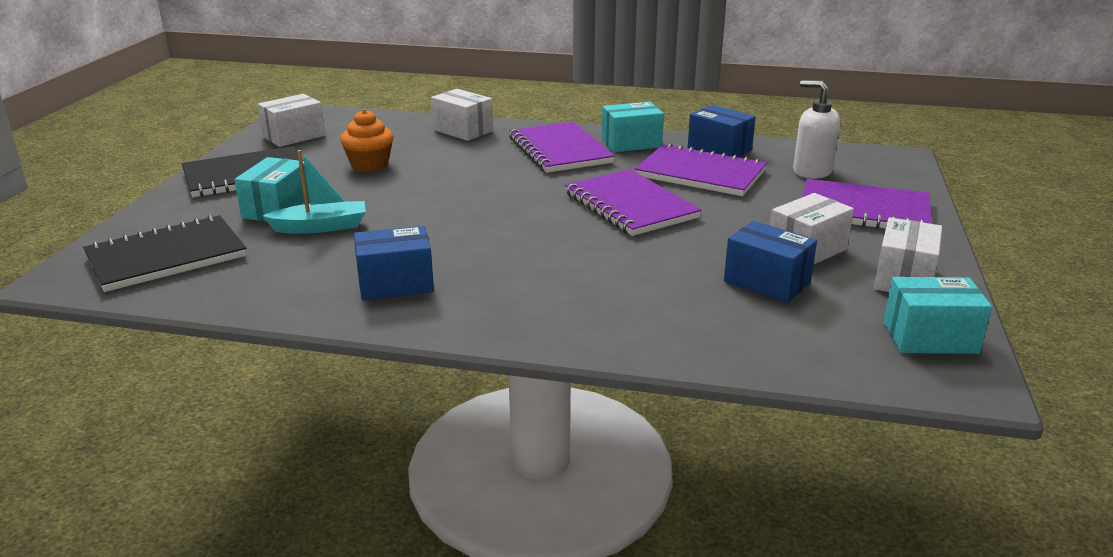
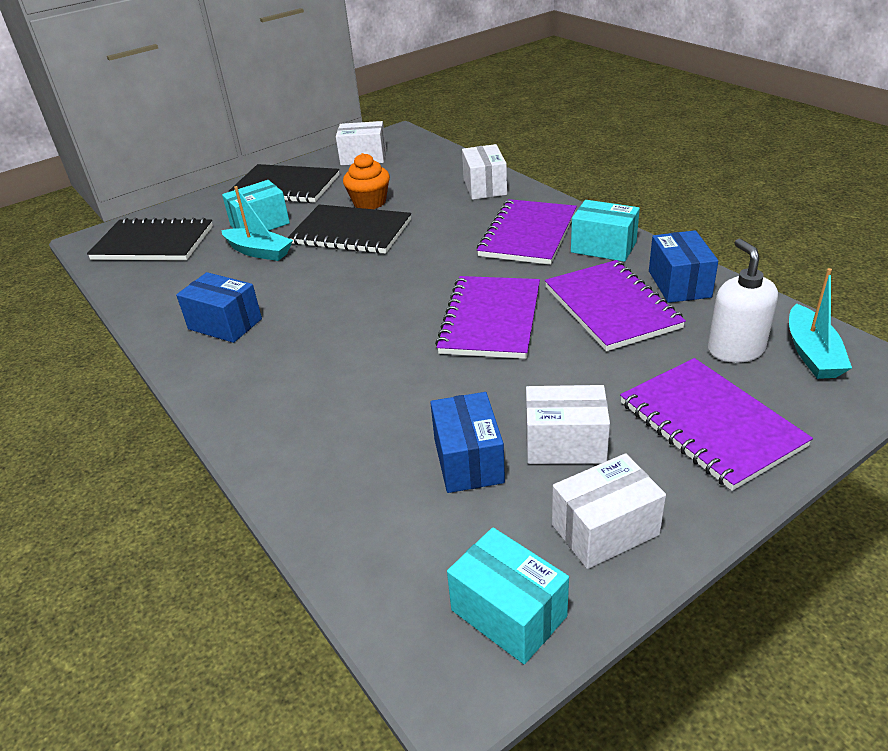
camera: 45 degrees right, 10 degrees up
(394, 189) = (351, 232): none -> black notebook
(853, 160) = (812, 353): none -> turquoise boat

